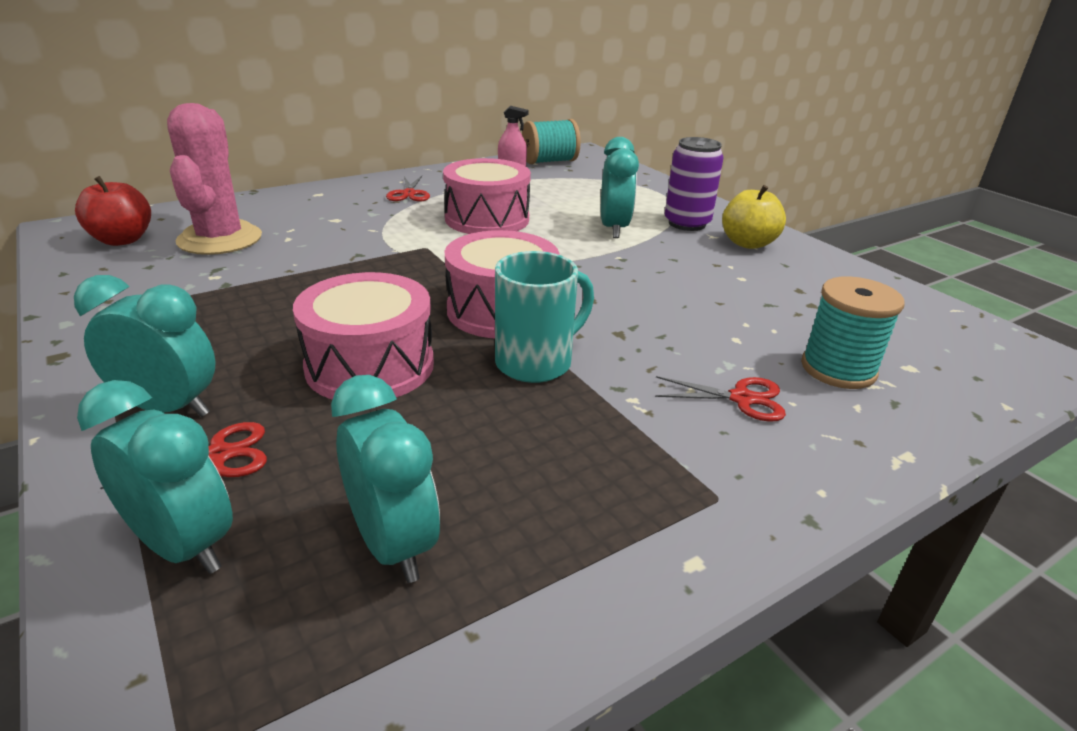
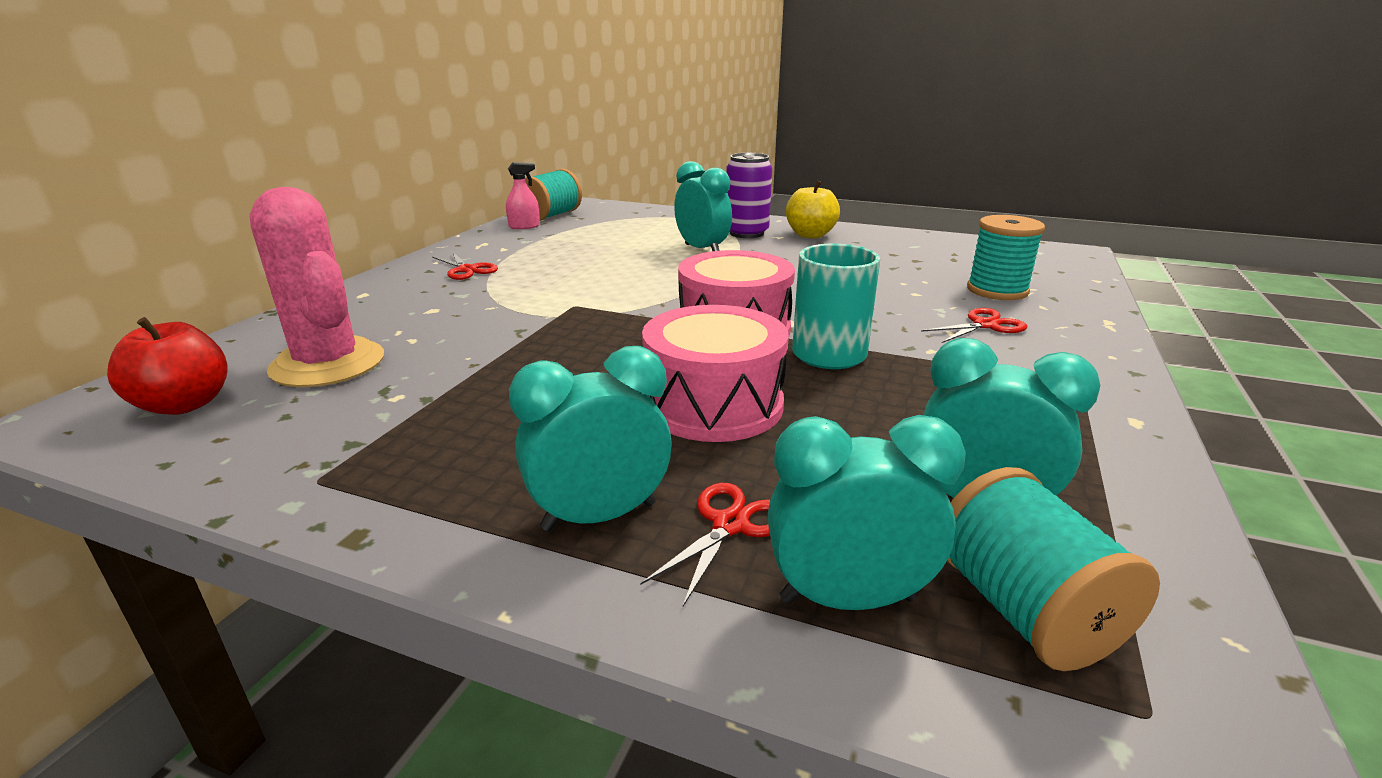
camera: 35 degrees left, 5 degrees down
(261, 633) = (1024, 610): none -> turquoise spool
(487, 219) = (585, 270): pink drum -> none

